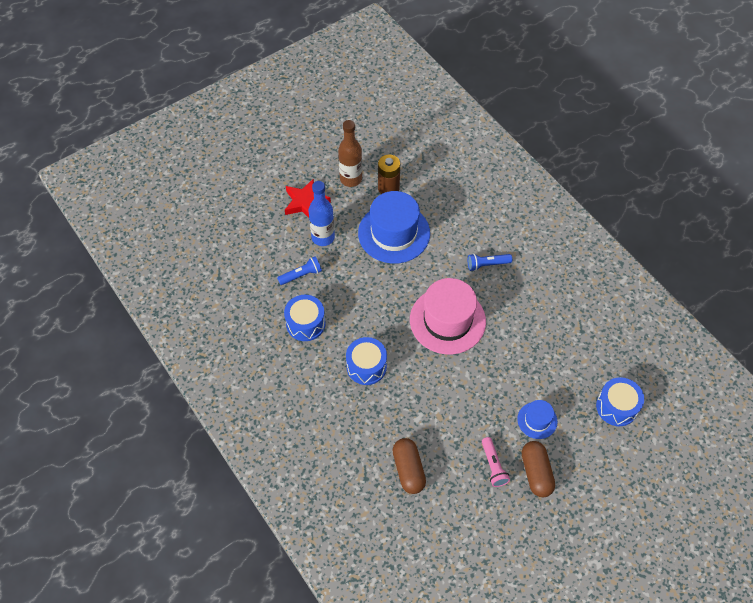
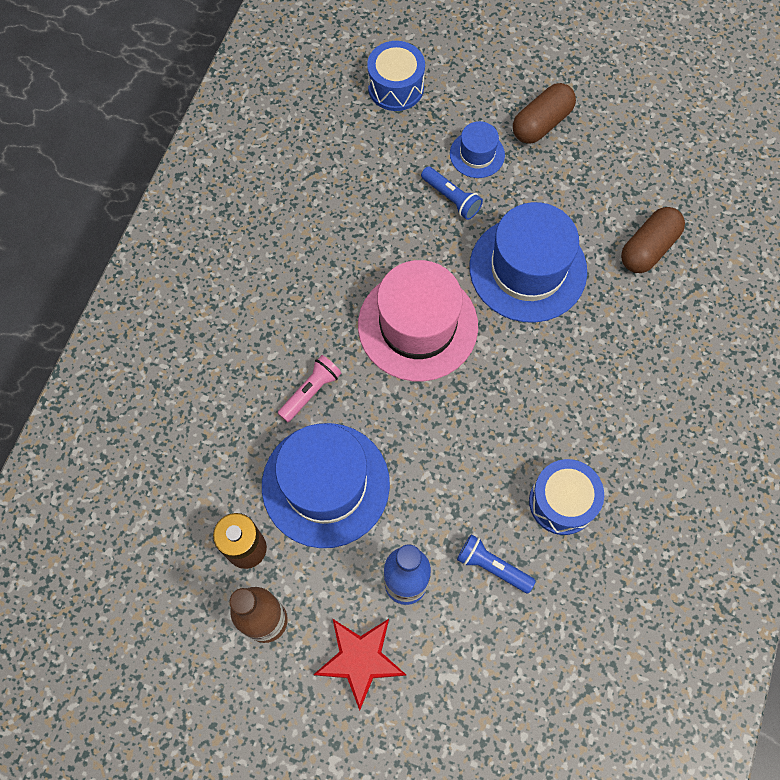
camera: 125 degrees left, 10 degrees up
(366, 366) = (560, 380): blue drum -> none
(442, 395) = (528, 269): none -> blue hat
(487, 264) = (293, 328): blue flashlight -> blue flashlight (451, 198)
(493, 466) = (569, 167): pink flashlight -> pink flashlight (311, 391)

